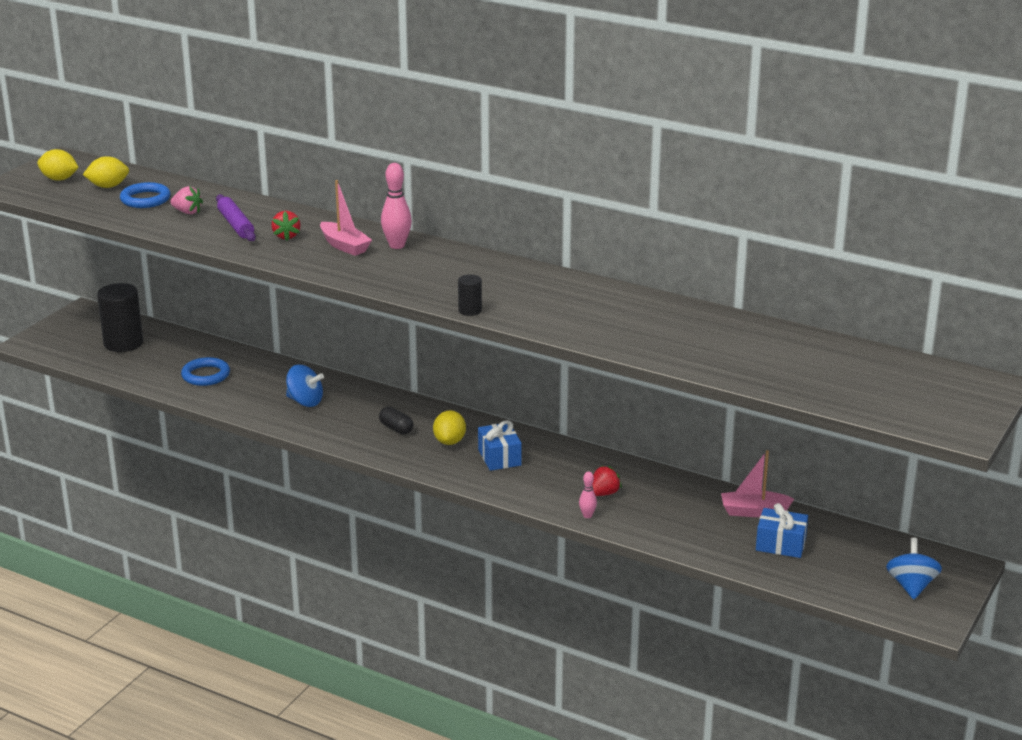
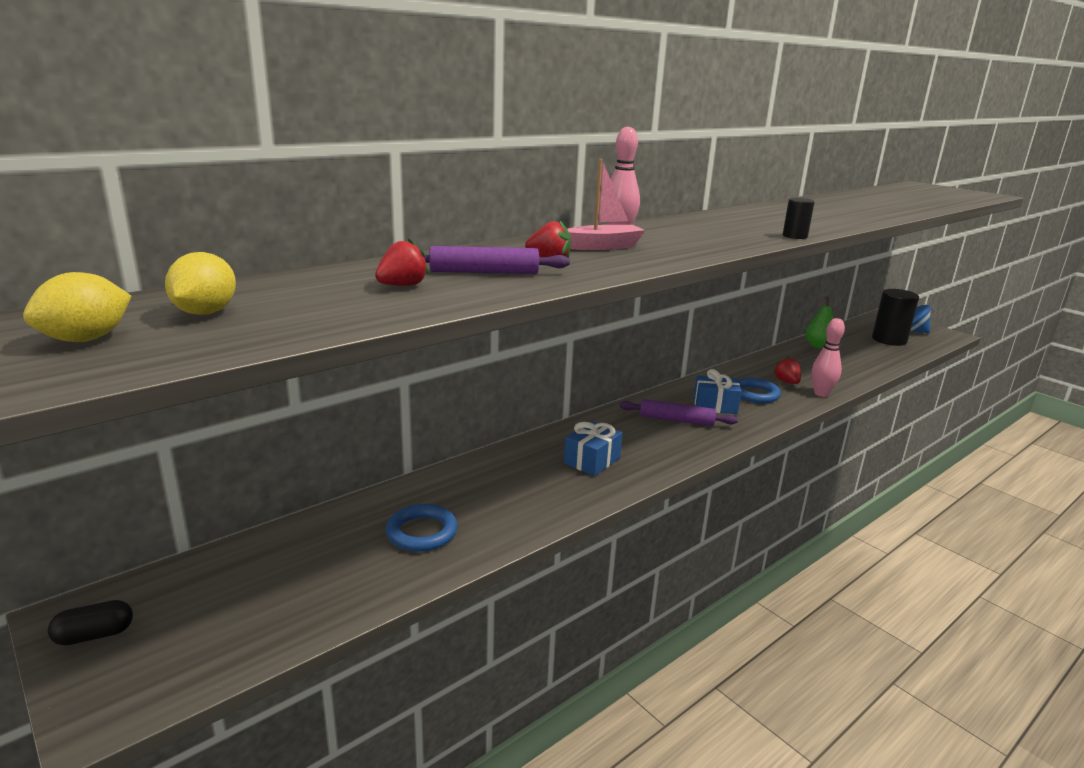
camera: 70 degrees left, 5 degrees down
(123, 343) = (244, 591): black cylinder -> black cylinder (889, 340)
(145, 199) = (310, 299): blue ring -> blue ring (755, 394)
(187, 212) = (402, 286): pink strawberry -> red strawberry
(305, 401) = (547, 476): blue spinning top -> none
(396, 428) = (638, 439): black capsule -> black capsule (94, 635)
(449, 441) = (676, 420): yellow lemon -> purple rolling pin
(587, 515) = (821, 394): pink bowling pin -> pink bowling pin, size x1.79
(753, 511) = (818, 346): pink boat -> green pear
(780, 544) = (863, 348): blue gift -> blue gift (592, 460)

